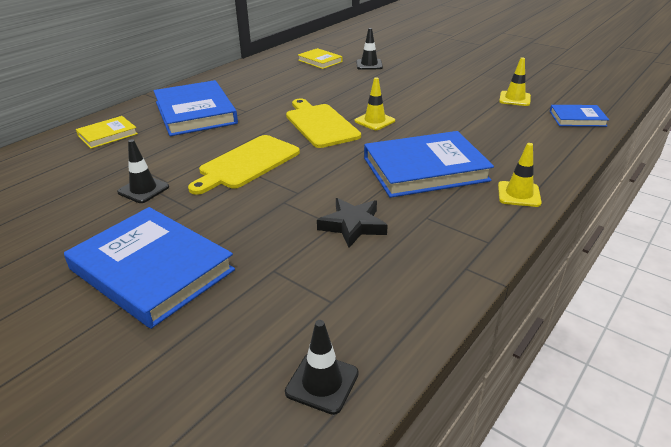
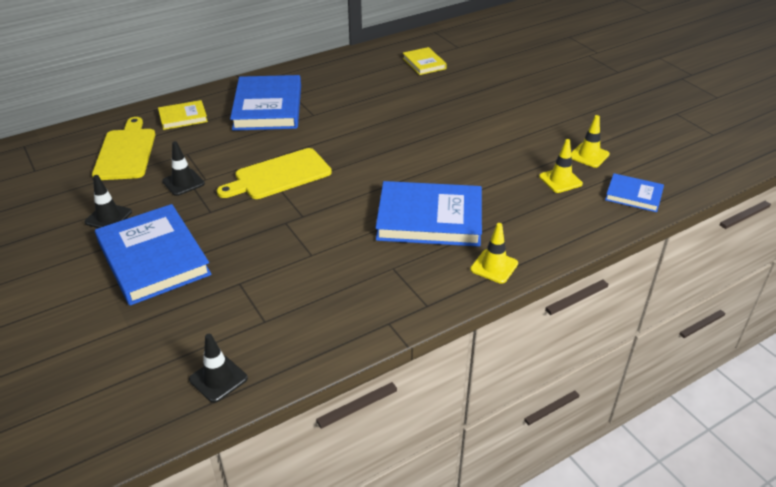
camera: 20 degrees right, 5 degrees up
(320, 124) = (370, 145): yellow cutting board -> yellow cutting board (126, 152)
(353, 226) = (325, 260): black star -> none
(369, 65) = (471, 78): black traffic cone -> black traffic cone (108, 217)
(374, 121) = (424, 153): yellow traffic cone -> yellow traffic cone (560, 180)

